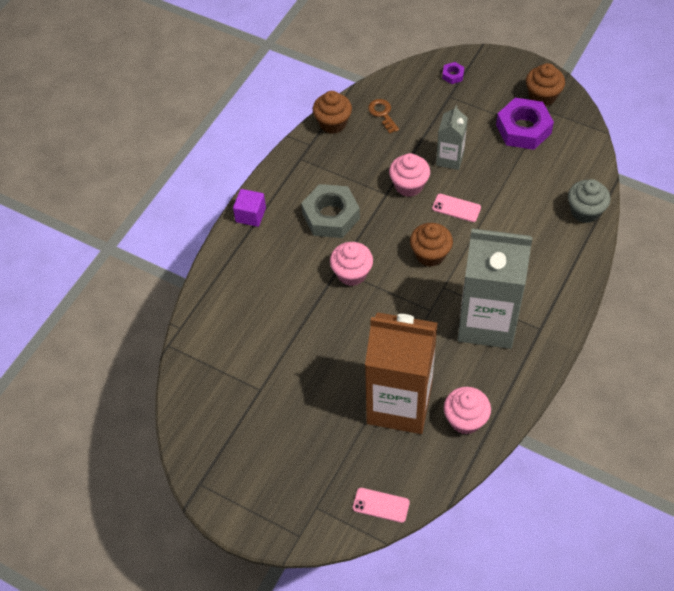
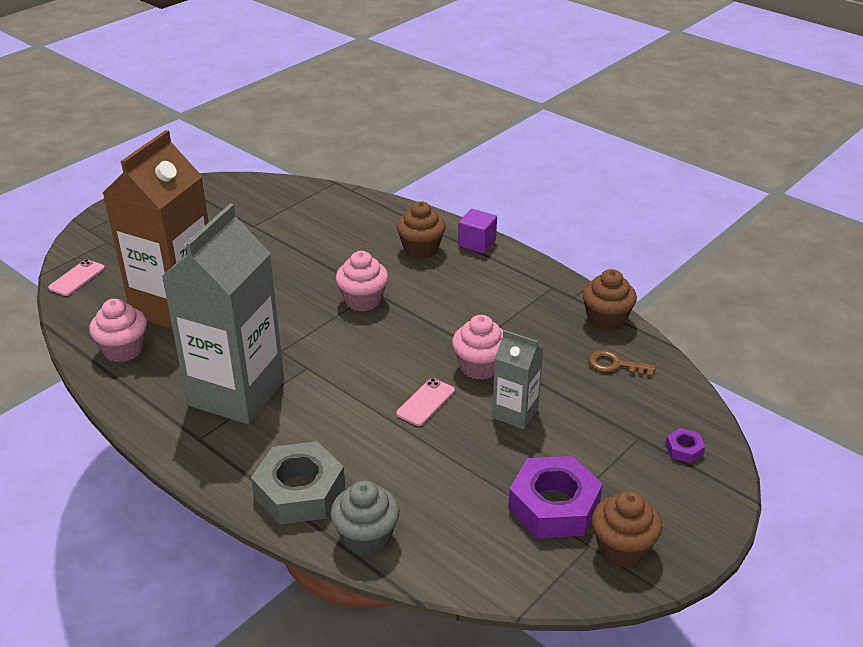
camera: 100 degrees right, 20 degrees down
(331, 216) = (453, 297): grey nut -> grey nut (299, 491)
(382, 114) = (615, 365): brown key -> brown key turned 150 degrees counterclockwise
(430, 254) = (361, 365): brown cupcake -> brown cupcake (421, 249)

